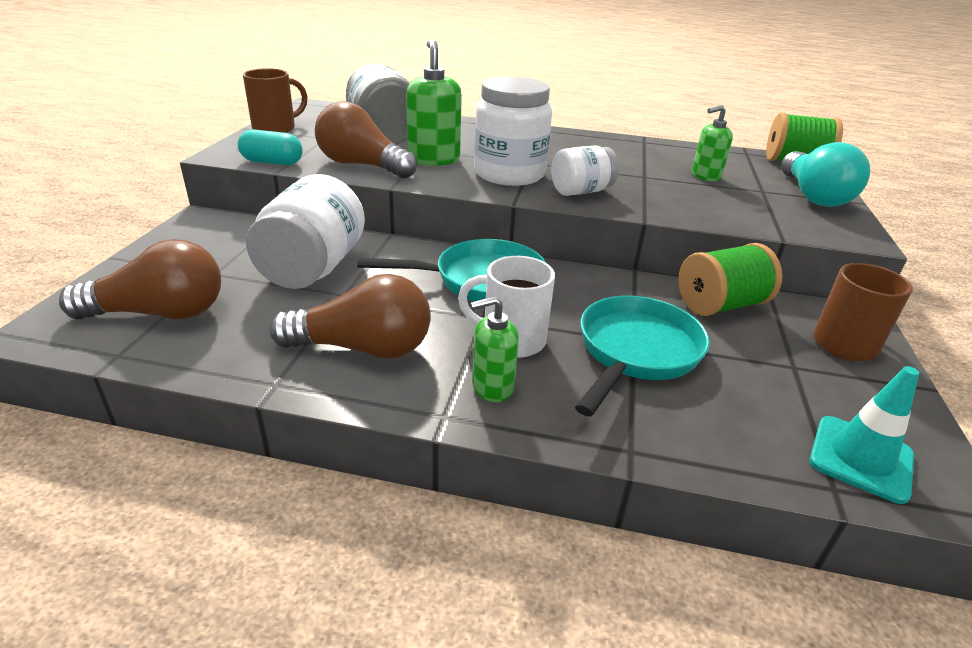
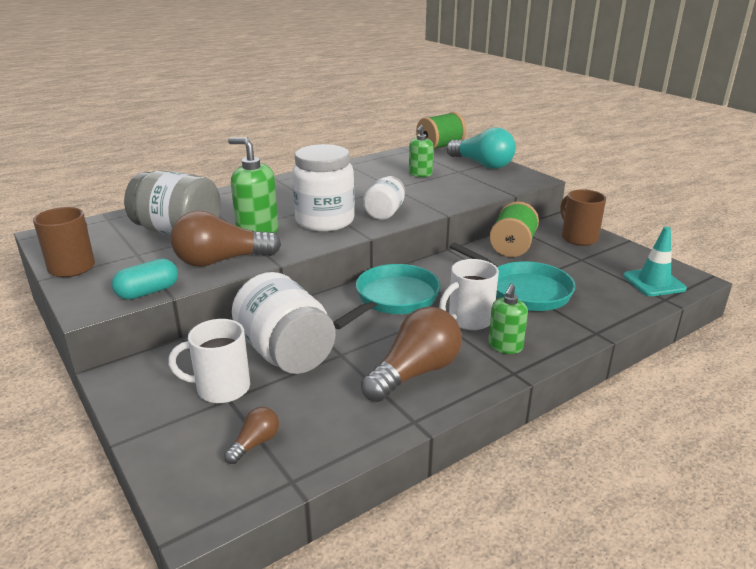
camera: 45 degrees left, 5 degrees down
(160, 313) = (255, 443): brown light bulb -> brown light bulb, size x0.47
(226, 264) = (221, 388): none -> white mug
(636, 352) = (524, 290): turquoise pan -> turquoise pan turned 150 degrees clockwise

